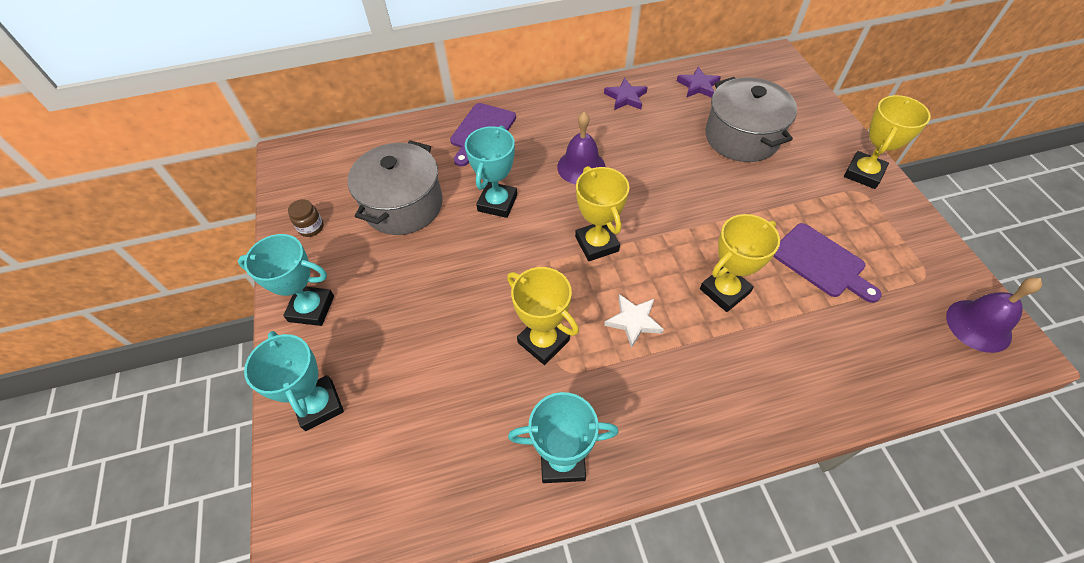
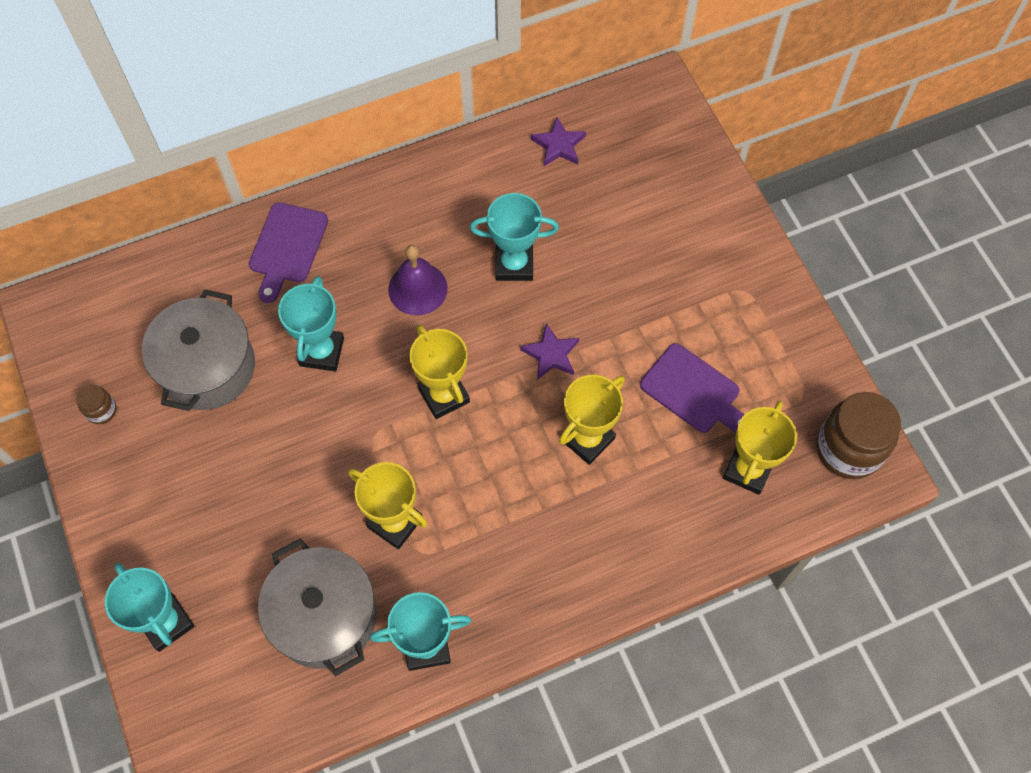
camera: 10 degrees left, 10 degrees up
(311, 308) = (129, 515): turquoise trophy -> turquoise trophy (514, 264)
(625, 97) = (466, 173): purple star -> purple star (551, 354)
(633, 321) = (490, 487): white star -> none
(742, 137) = (612, 224): grey pot -> grey pot (324, 616)
(863, 173) = (751, 264): yellow trophy -> yellow trophy (748, 470)
(978, 325) = (848, 449): purple bell -> brown jar

